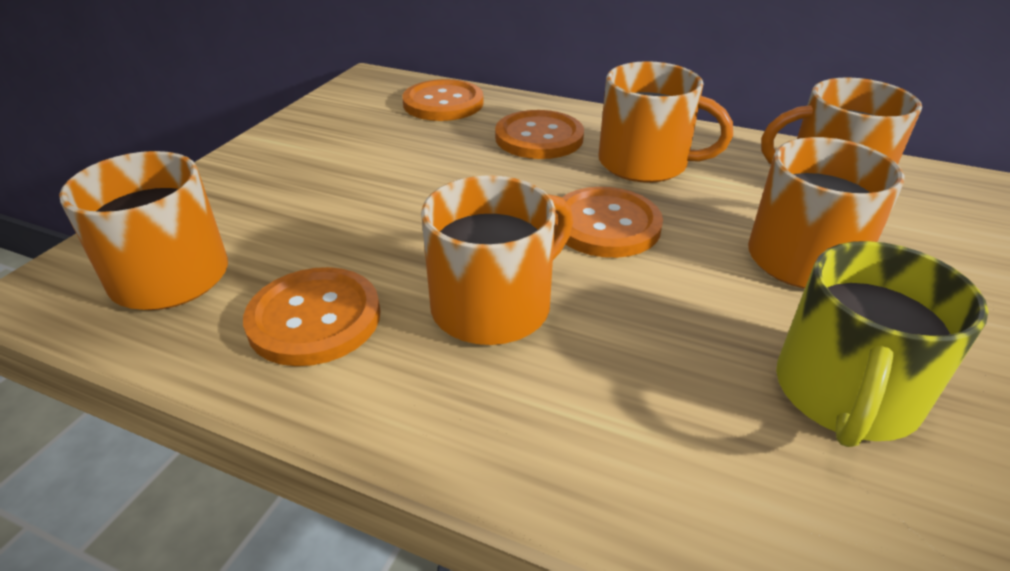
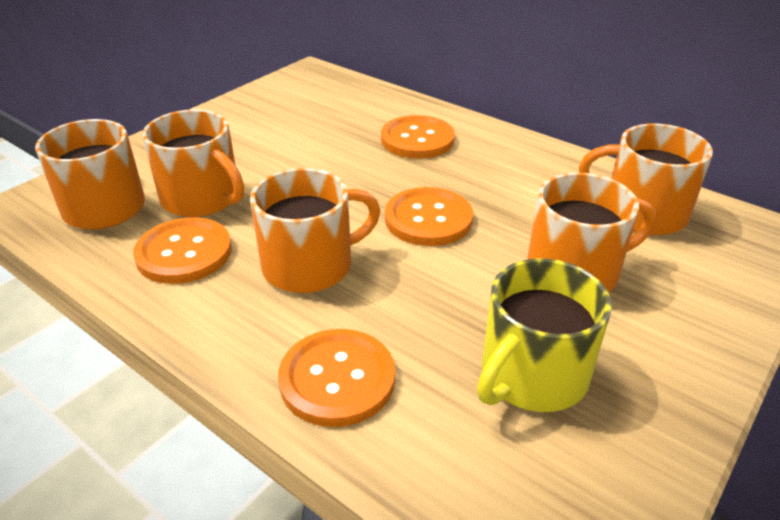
camera: 15 degrees right, 0 degrees up
(443, 103) = (356, 100): orange button -> orange button (337, 379)
(645, 163) = (492, 173): orange mug -> orange mug (202, 198)

